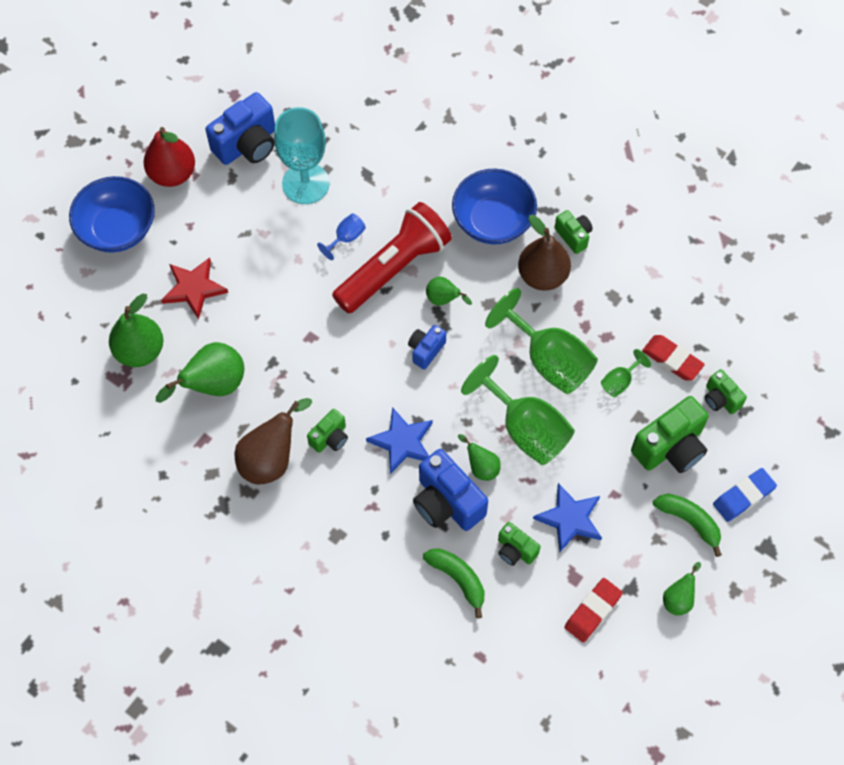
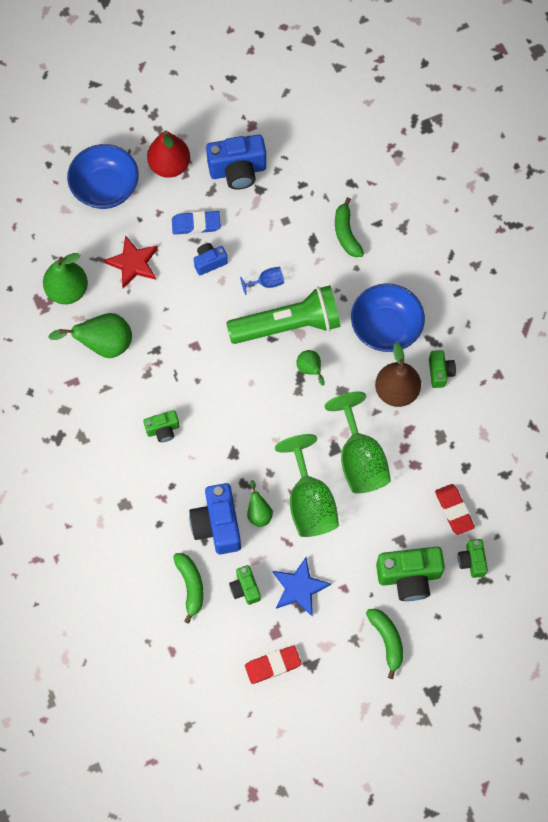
camera: 30 degrees right, 5 degrees up
(271, 459) = (112, 422): brown pear -> none
(305, 183) = (262, 224): turquoise goblet -> none
(394, 268) = (288, 325): red flashlight -> green flashlight
(396, 151) = (346, 233): none -> green banana
(402, 442) = (213, 462): blue star -> none
(426, 350) = (273, 401): blue camera -> blue camera (209, 262)
(620, 381) = (403, 505): green goblet -> none
(678, 599) = (341, 692): green pear -> none
(743, 496) = (440, 644): blue eraser -> blue eraser (196, 224)

